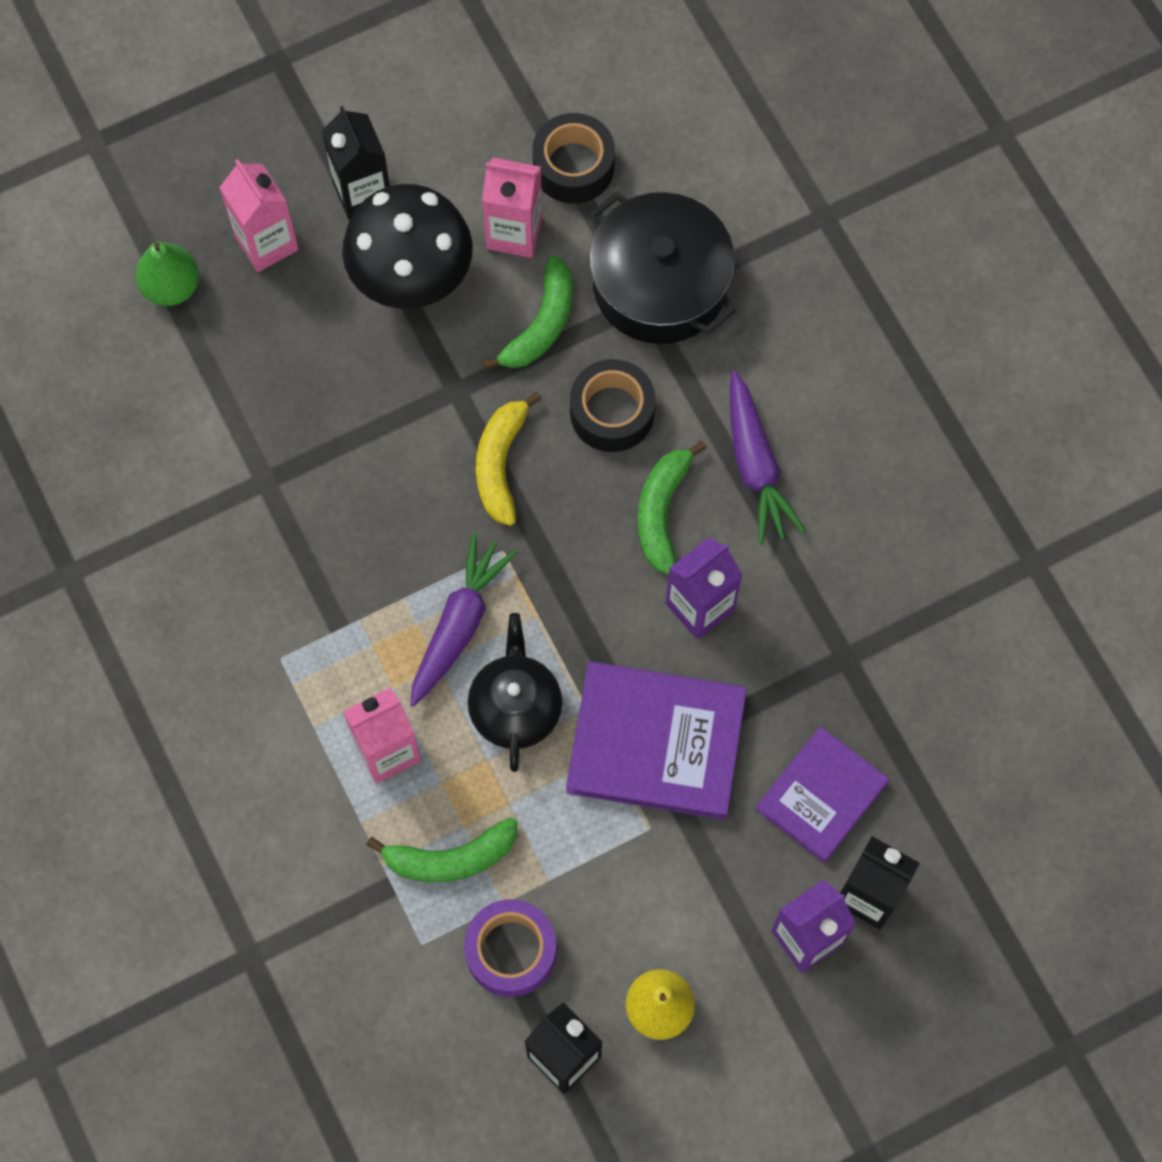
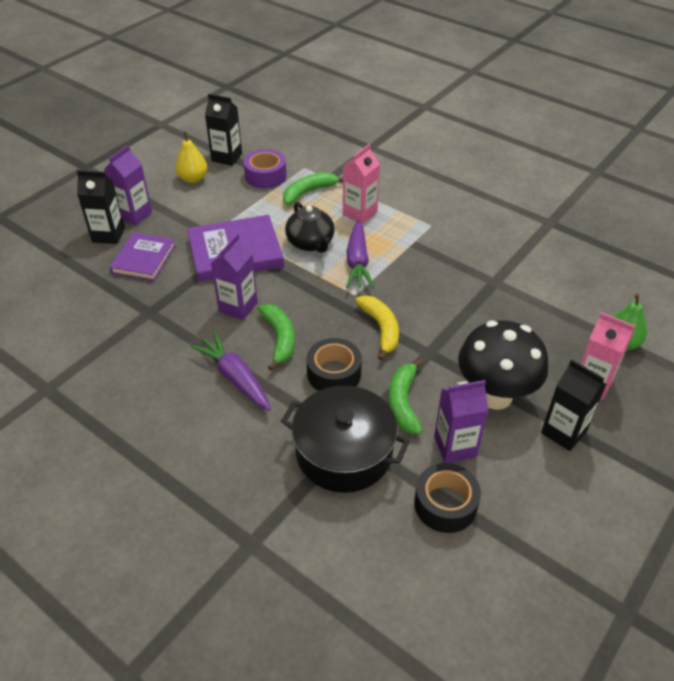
camera: 155 degrees right, 25 degrees down
(514, 233) = (455, 446): pink carton -> purple carton

